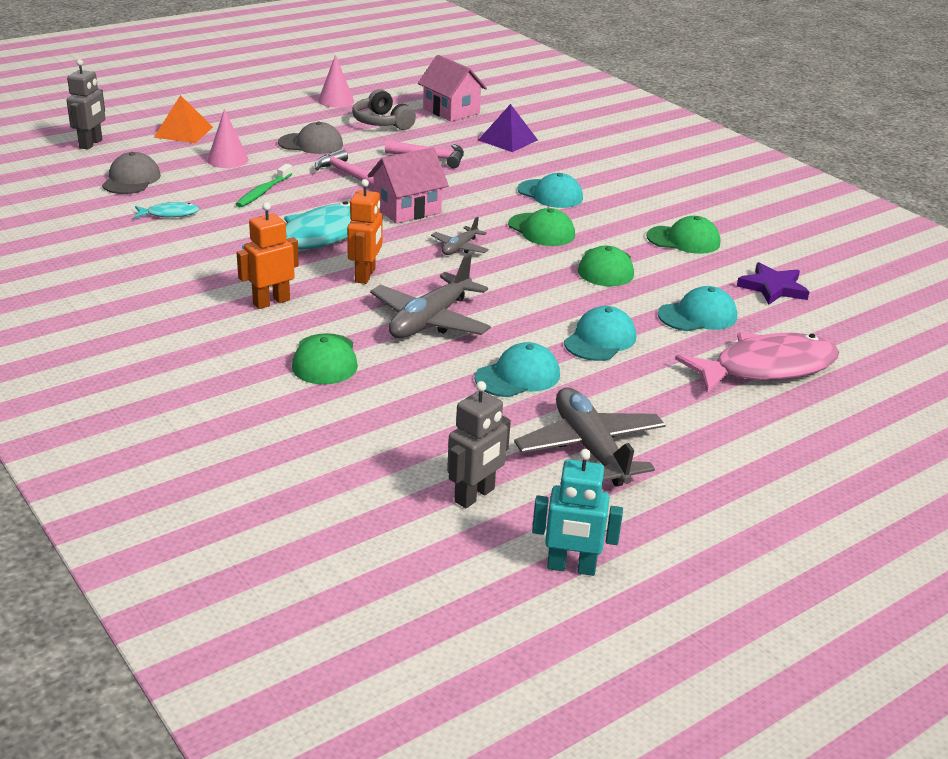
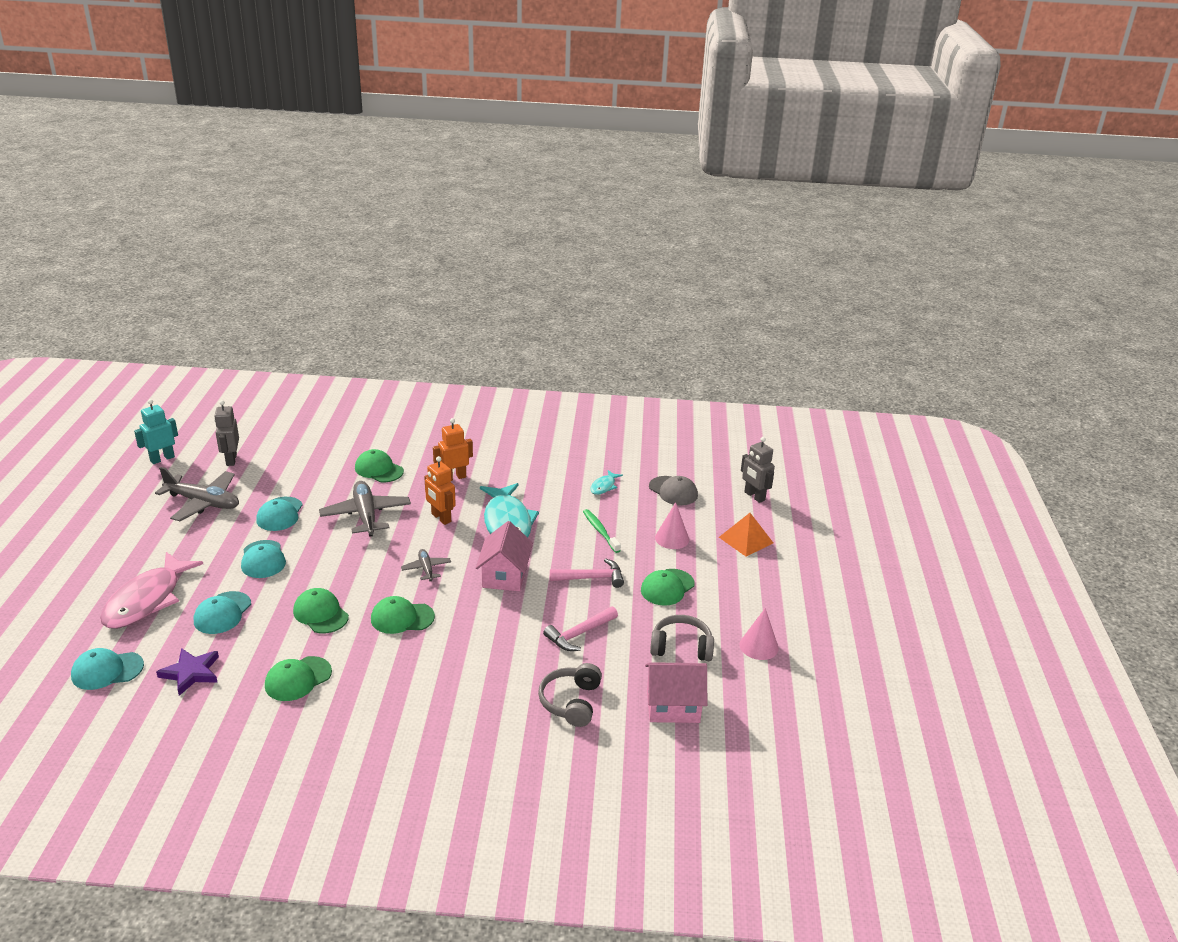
camera: 130 degrees right, 0 degrees up
(271, 302) = (454, 477): orange robot -> orange robot turned 120 degrees counterclockwise
(311, 144) = (667, 587): grey cap -> green cap
(508, 140) = (571, 702): purple pyramid -> grey headphones
(550, 194) = (446, 658): turquoise cap -> turquoise cap (107, 670)

